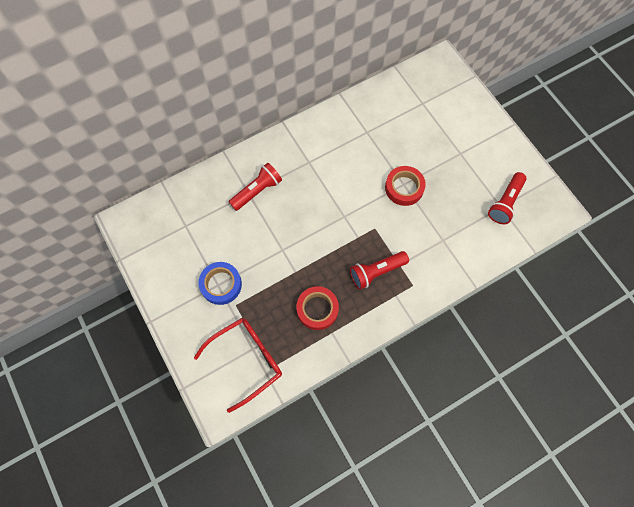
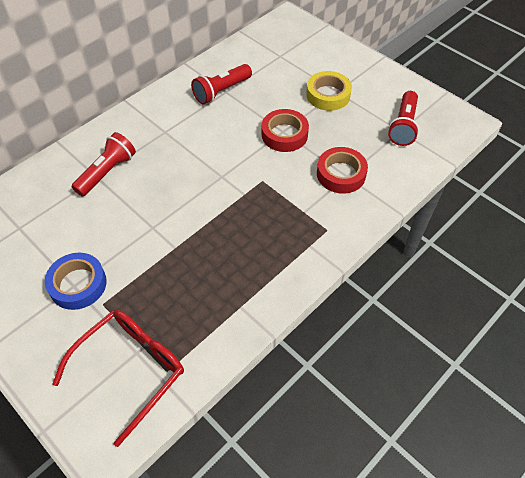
camera: 15 degrees left, 15 degrees down
(317, 309) = (214, 284): red tape -> red tape (341, 174)
(376, 272) = (278, 225): red flashlight -> red flashlight (221, 91)
(451, 156) = (328, 95): none -> yellow tape

